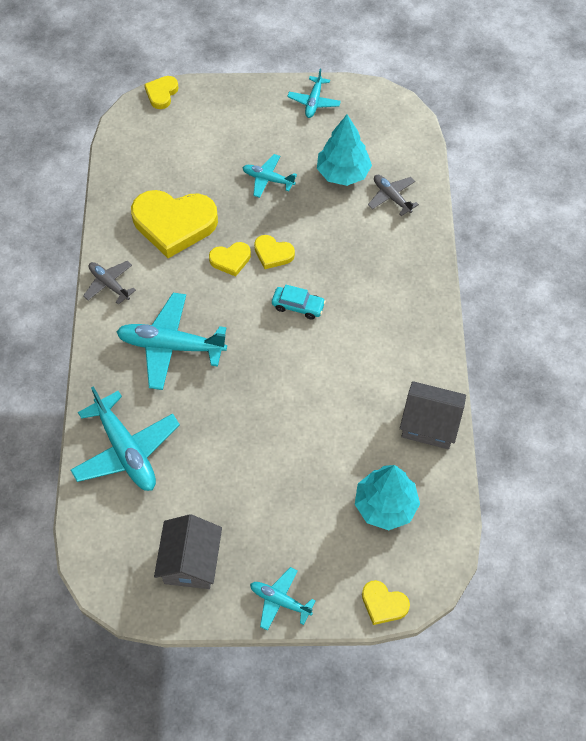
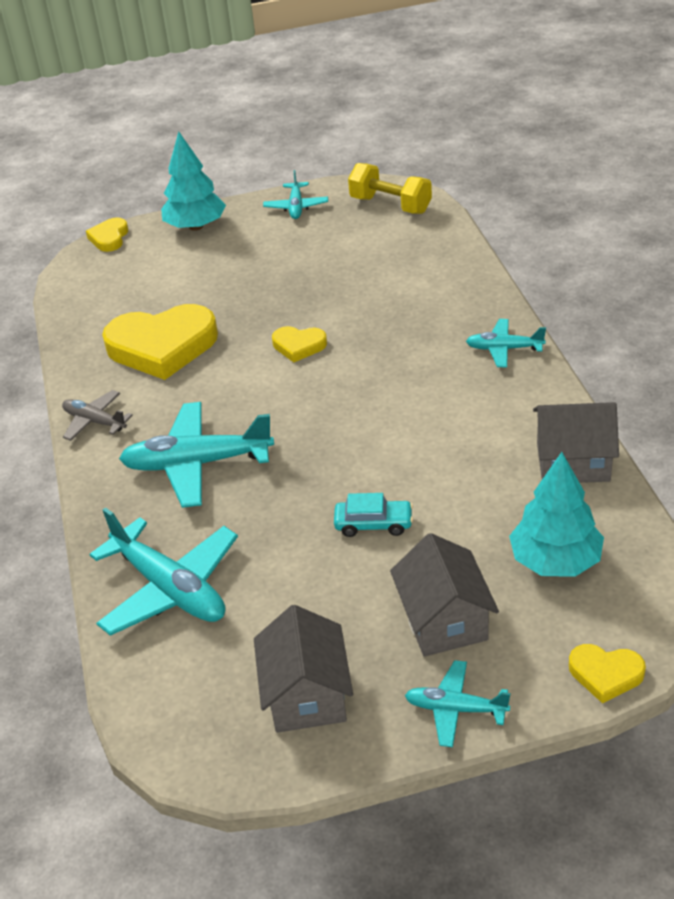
camera: 10 degrees left, 20 degrees down
(230, 260) = (247, 363): yellow heart -> none
(268, 179) = (266, 282): turquoise plane -> turquoise plane (504, 349)
(296, 531) = (444, 620): none -> grey house
(298, 306) = (350, 387): turquoise car -> turquoise car (373, 524)
(343, 173) = (356, 257): turquoise tree -> turquoise tree (196, 226)
(387, 122) = (390, 205): none -> yellow dumbbell
(391, 197) = (424, 265): grey plane -> none

